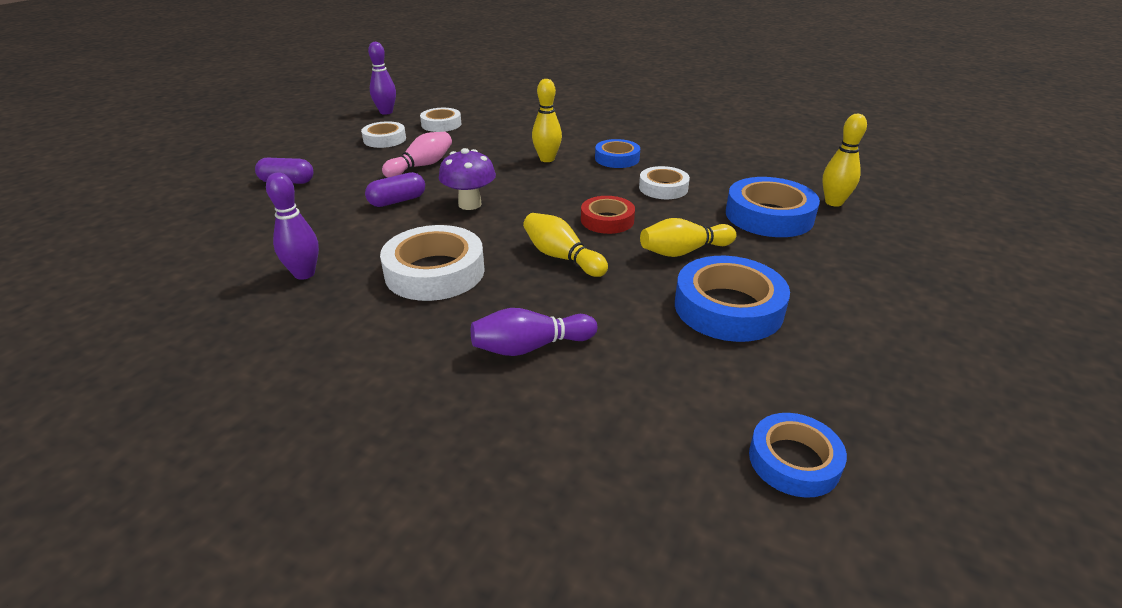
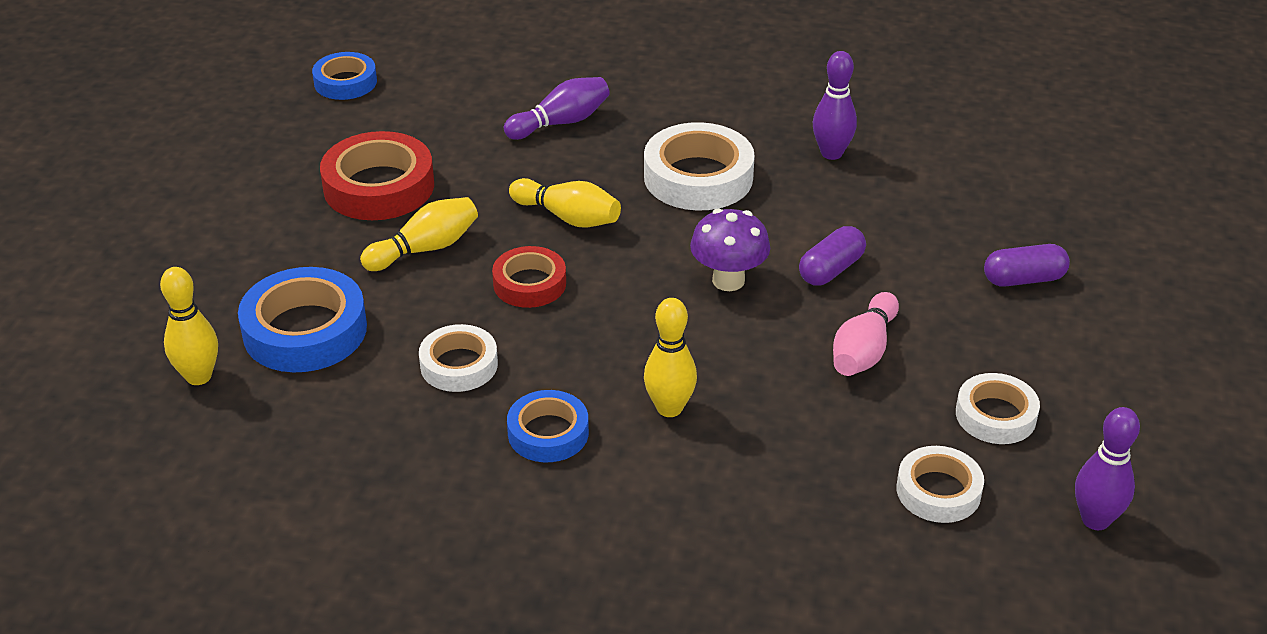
camera: 165 degrees right, 5 degrees up
(728, 307) = (379, 186): blue tape -> red tape

